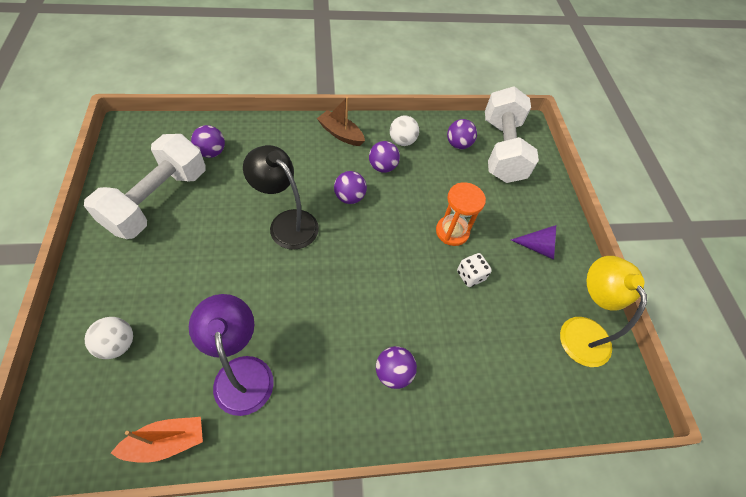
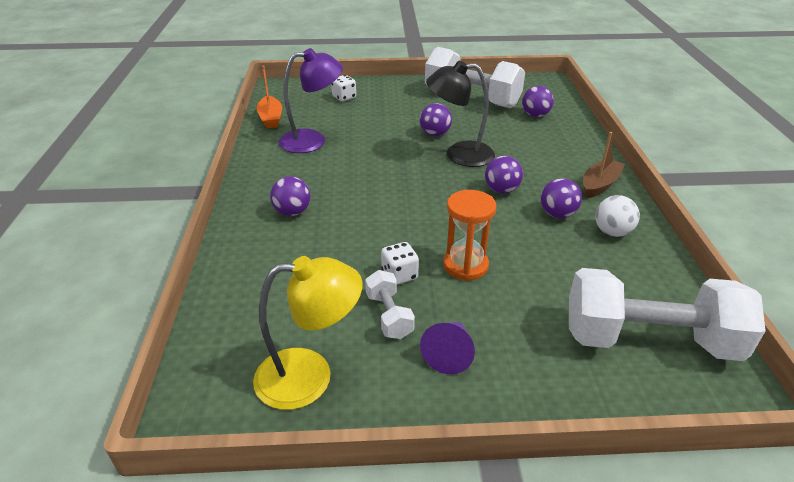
camera: 100 degrees right, 20 degrees down
(117, 344) = (344, 97): white ball -> white dice
(287, 222) = (459, 154): black lamp -> black lamp turned 135 degrees counterclockwise
(458, 144) = (634, 287): purple ball -> purple ball (435, 134)
(514, 282) = (389, 315): none -> white dumbbell

